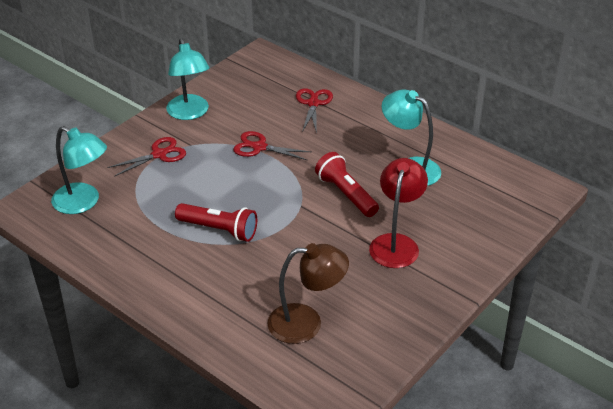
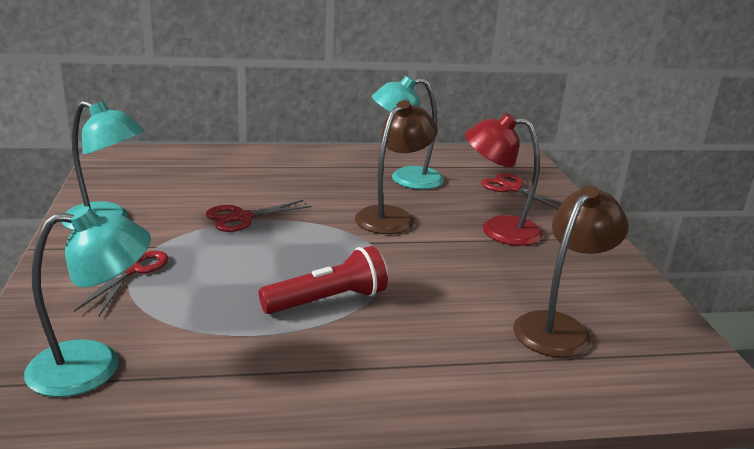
camera: 50 degrees left, 15 degrees down
(313, 103) = (237, 169): red scissors -> red scissors (512, 188)
(346, 194) = (392, 216): red flashlight -> brown lamp
(396, 243) = (498, 230): red lamp -> red lamp turned 45 degrees counterclockwise

